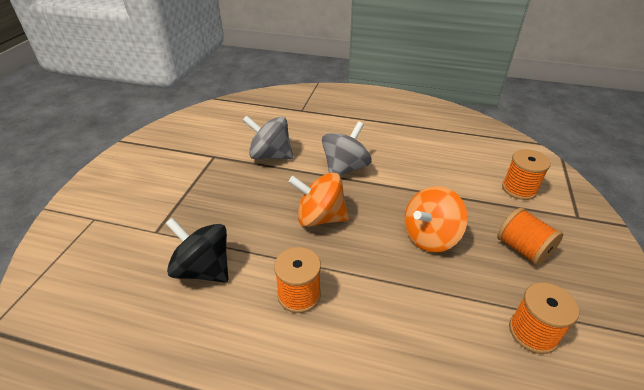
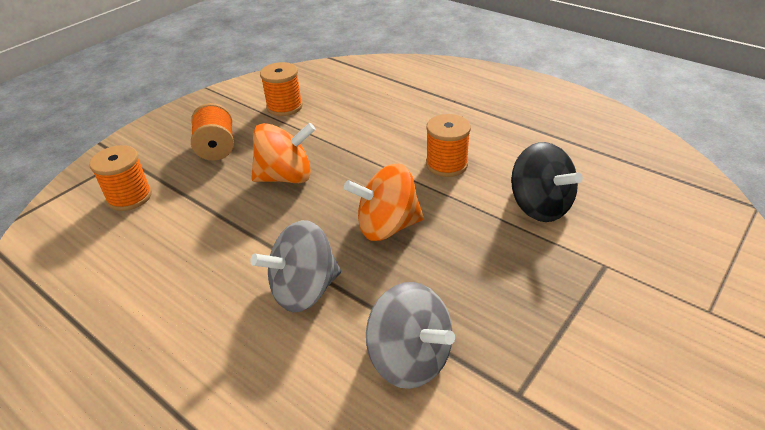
camera: 155 degrees left, 0 degrees up
(320, 218) = (387, 226): orange spinning top -> orange spinning top turned 135 degrees clockwise

